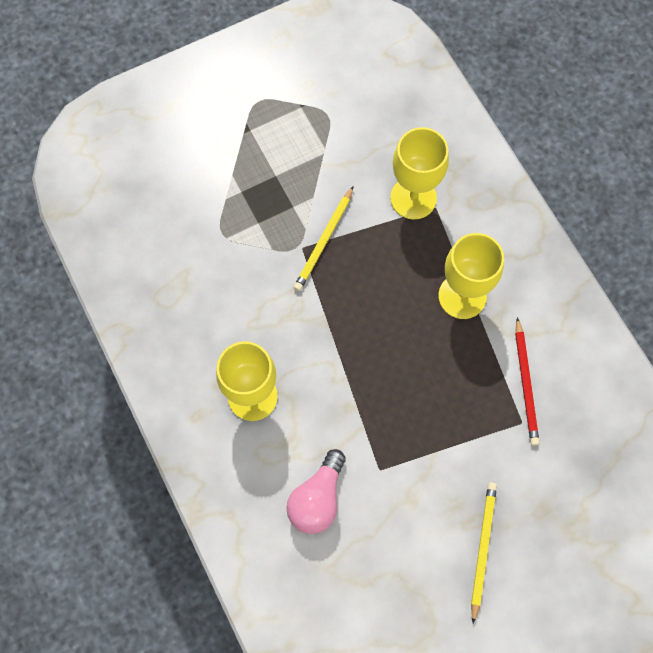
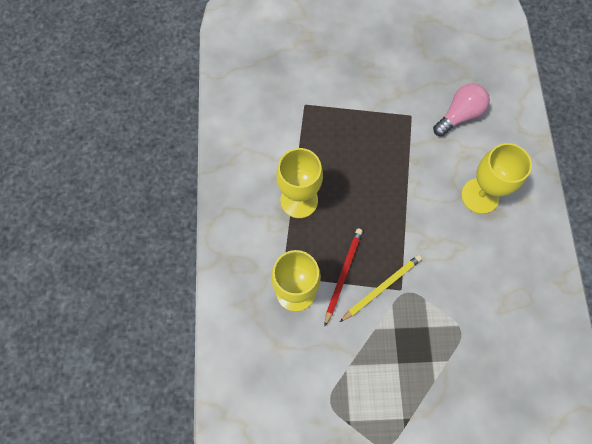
camera: 155 degrees left, 0 degrees up
(482, 548) = (368, 49): yellow pencil -> none
(525, 384) = (288, 125): red pencil -> red pencil (343, 274)

